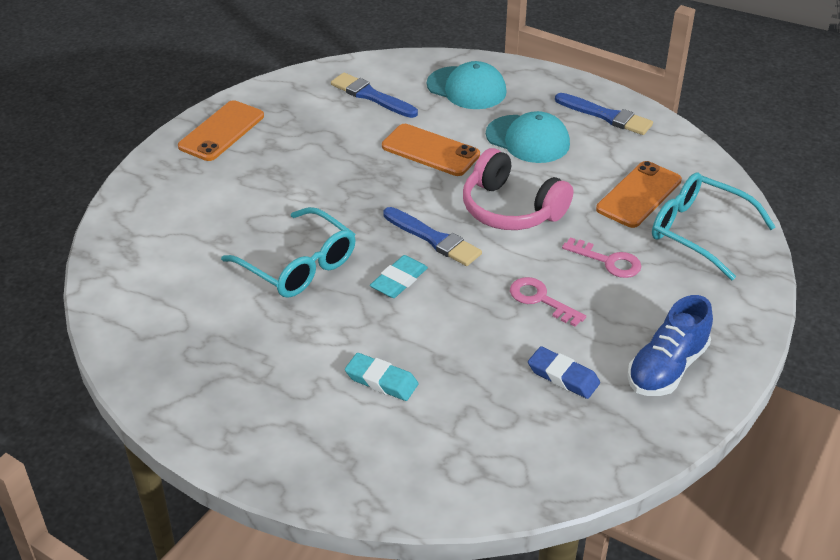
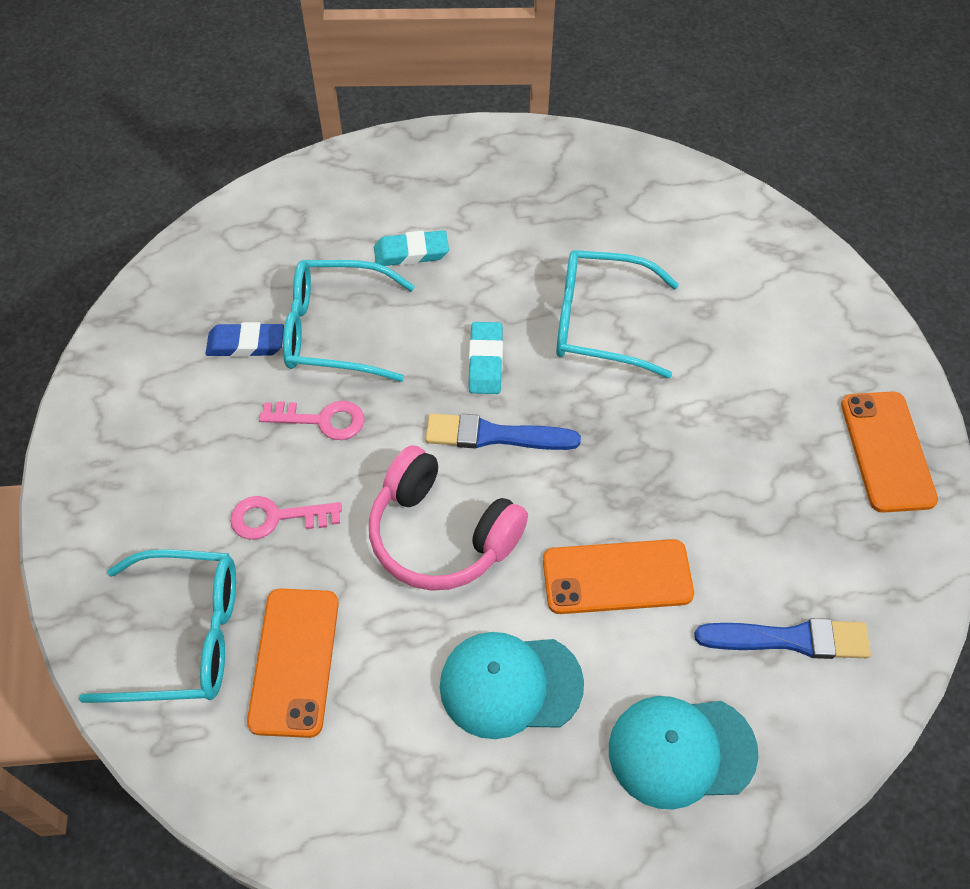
camera: 145 degrees right, 15 degrees up
(488, 352) = (334, 331): none -> turquoise glasses
(511, 209) = (441, 534): pink headphones -> pink headphones turned 150 degrees counterclockwise
(606, 116) = (432, 822): blue brush -> none
(667, 368) = (145, 408): blue shoe -> none

